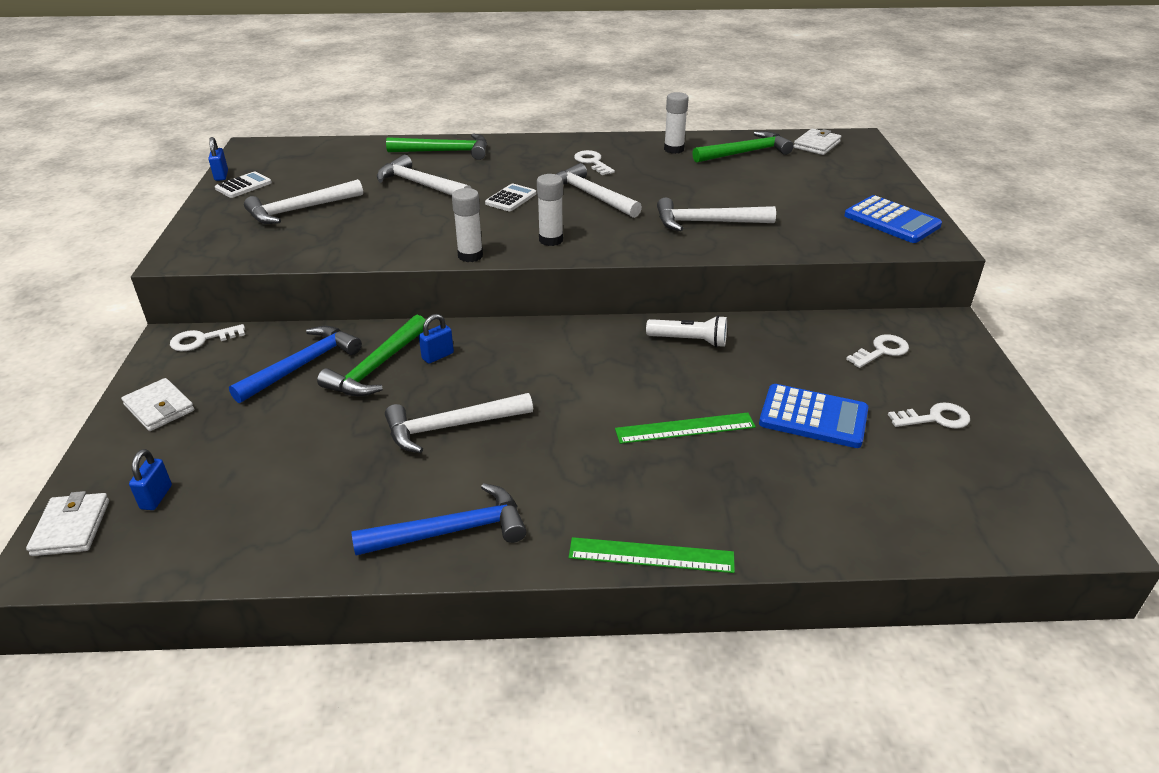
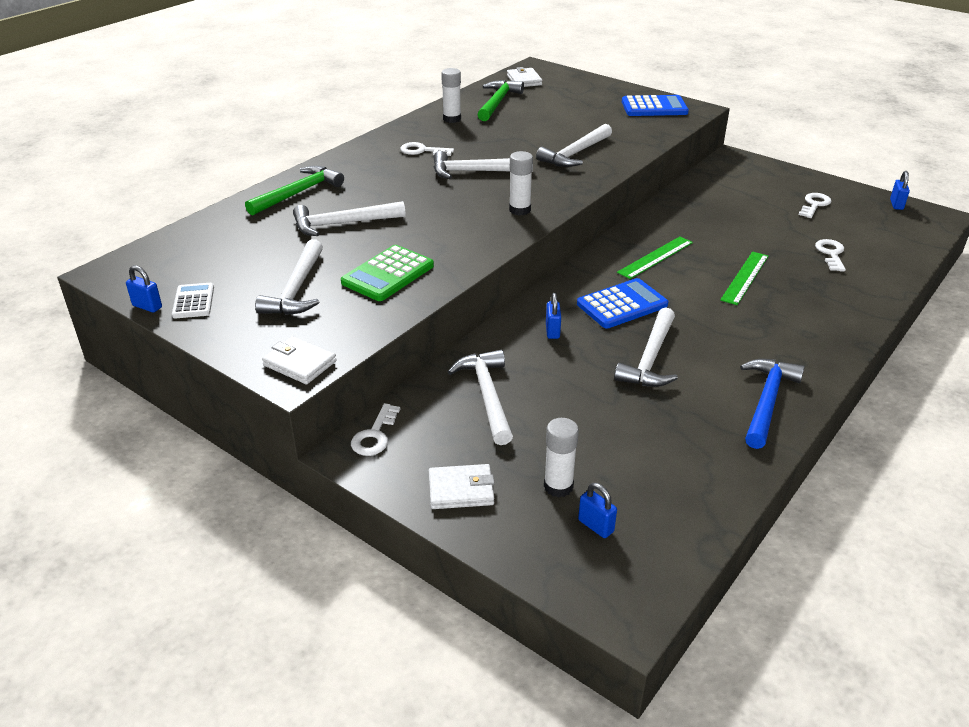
camera: 50 degrees left, 0 degrees up
(71, 527) = (592, 586): white wallet -> white wallet (299, 363)
(302, 365) = (487, 395): blue hammer -> white hammer
(363, 232) = (388, 274): none -> green calculator
(376, 367) = (534, 362): green hammer -> none
(470, 256) = (498, 246): white glue stick -> white glue stick (558, 486)
(511, 198) = (430, 199): white calculator -> none
(651, 555) = (853, 340): green ruler -> green ruler (655, 257)
(689, 340) = (653, 235): white flashlight -> none
(813, 417) = (777, 235): blue calculator -> blue calculator (622, 304)
(881, 351) = (737, 187): white key -> white key (831, 254)
(1054, 484) = (896, 204): none -> blue padlock

